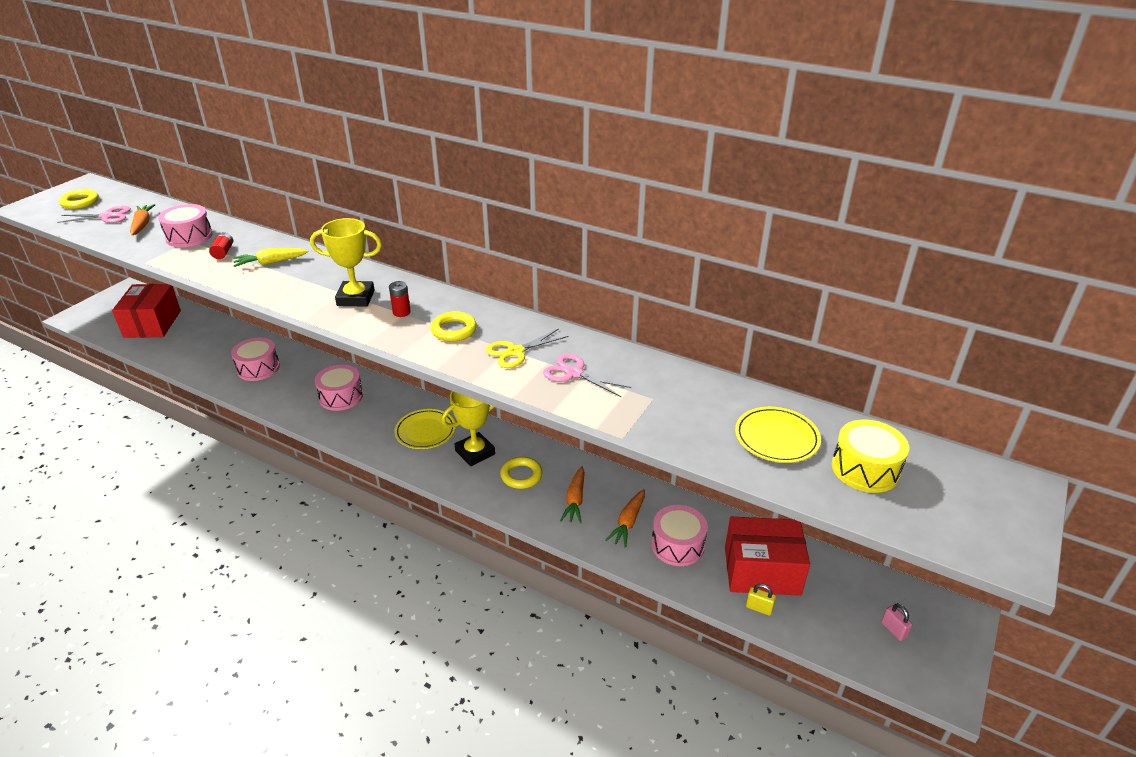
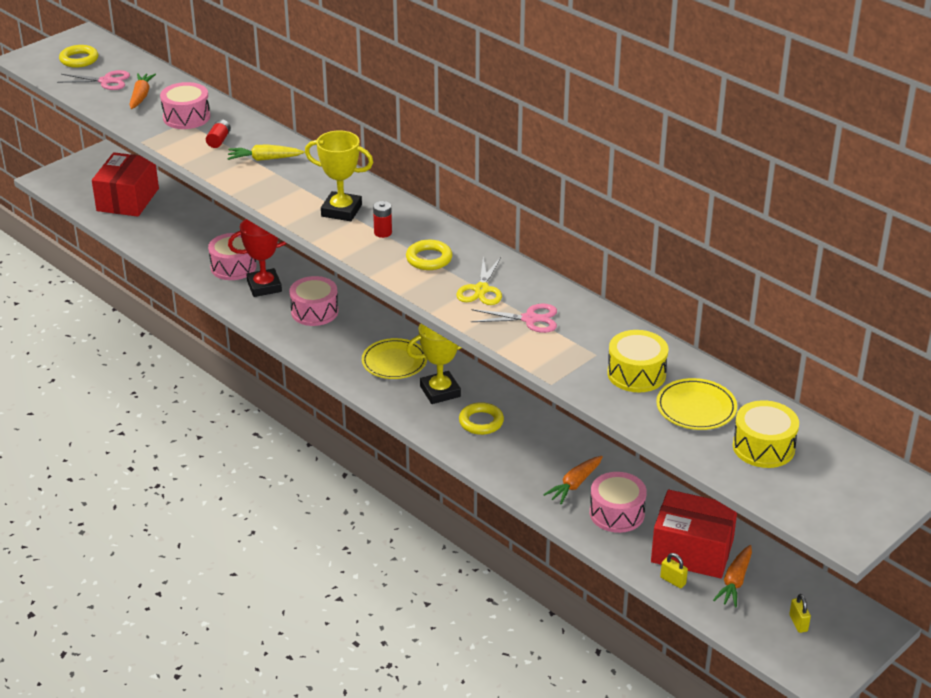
camera: 15 degrees right, 0 degrees up
(290, 381) = (264, 286): none -> red trophy
(515, 352) = (481, 290): yellow scissors -> yellow scissors turned 60 degrees counterclockwise
(573, 373) = (530, 319): pink scissors -> pink scissors turned 135 degrees clockwise
(575, 500) = (528, 454): orange carrot -> orange carrot (735, 581)
(701, 412) = (636, 374): none -> yellow drum
(893, 630) = (798, 623): pink padlock -> yellow padlock

